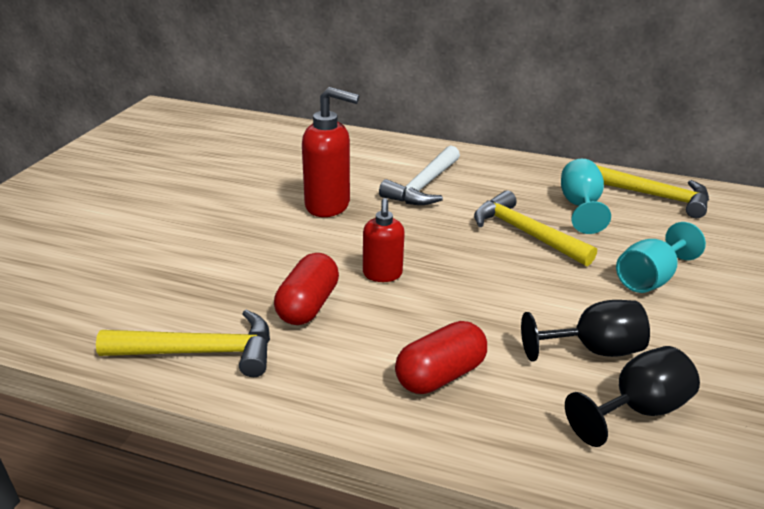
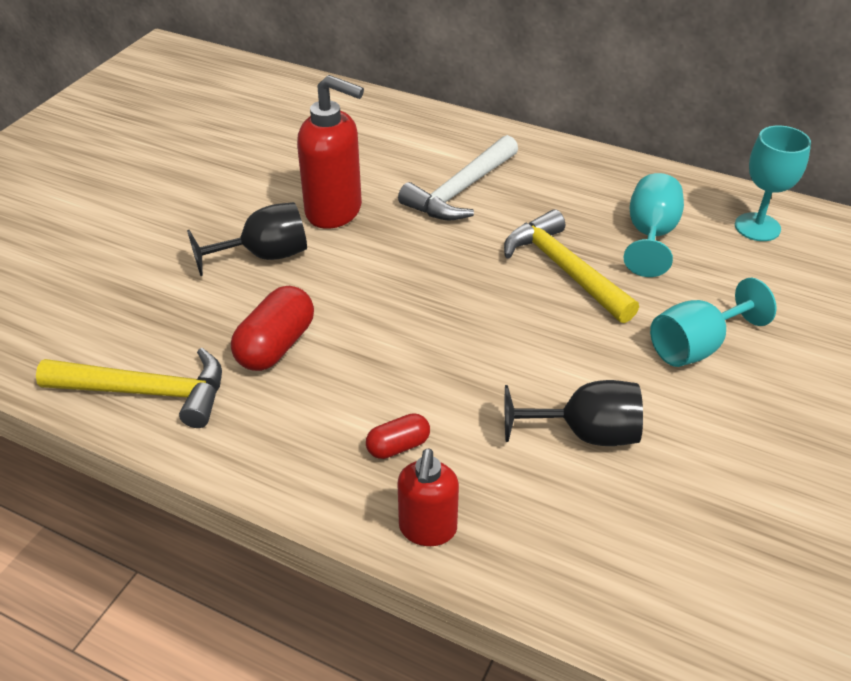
camera: 10 degrees right, 10 degrees up
(382, 274) = (372, 313): red soap dispenser -> red soap dispenser (427, 529)
(440, 375) = (398, 446): red capsule -> red capsule, size x0.58
(636, 409) = (606, 511): black goblet -> black goblet (264, 256)
(654, 196) = (757, 227): yellow hammer -> turquoise goblet

